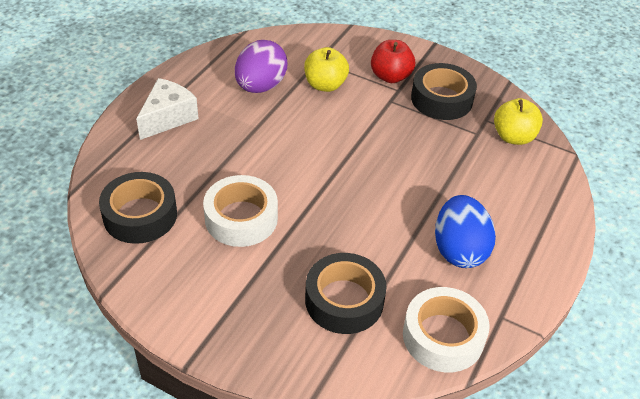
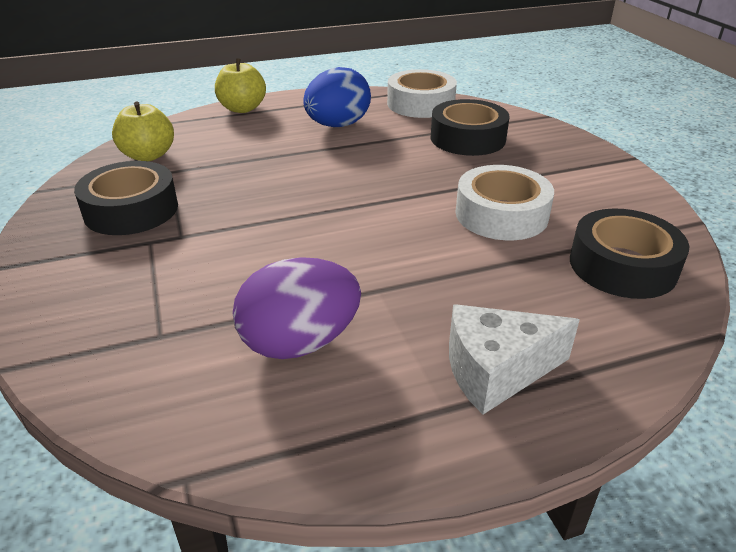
camera: 135 degrees left, 10 degrees down
(325, 85) = (215, 294): yellow apple -> yellow apple (242, 109)
(390, 76) = (125, 259): red apple -> none

